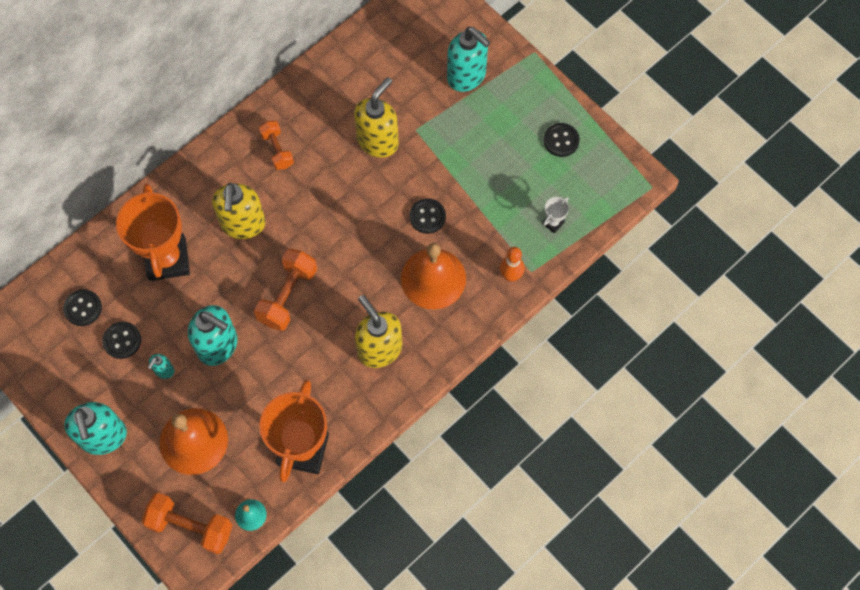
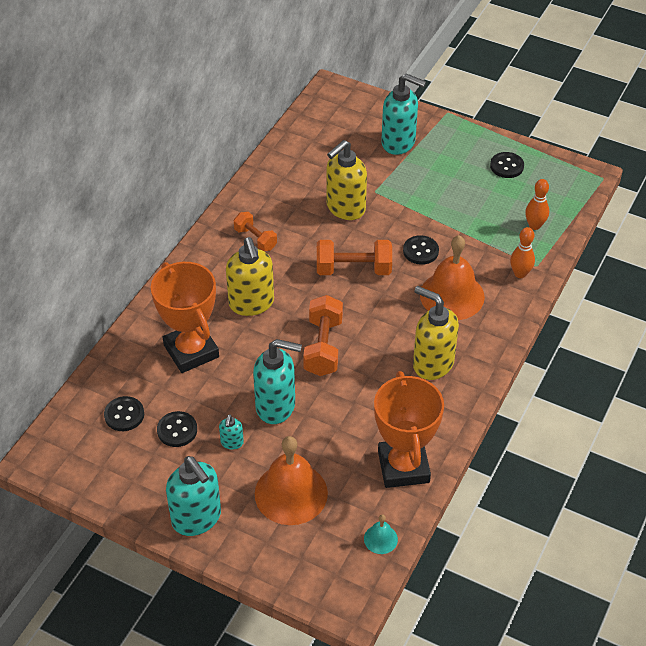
camera: 20 degrees left, 20 degrees down
(190, 526) = (325, 569): orange dumbbell -> orange dumbbell (353, 269)
(378, 141) = (345, 208): yellow soap dispenser -> yellow soap dispenser turned 150 degrees counterclockwise
(553, 223) = (534, 225): white trophy -> orange bowling pin

